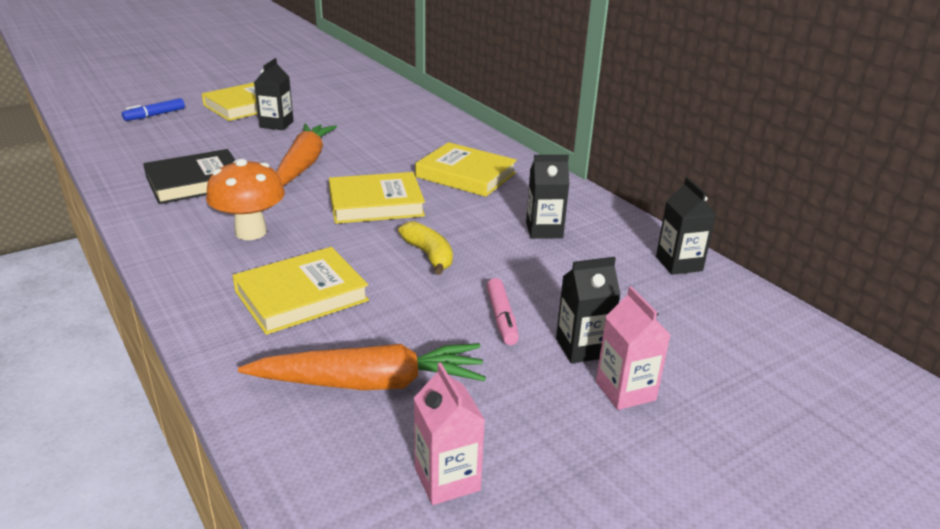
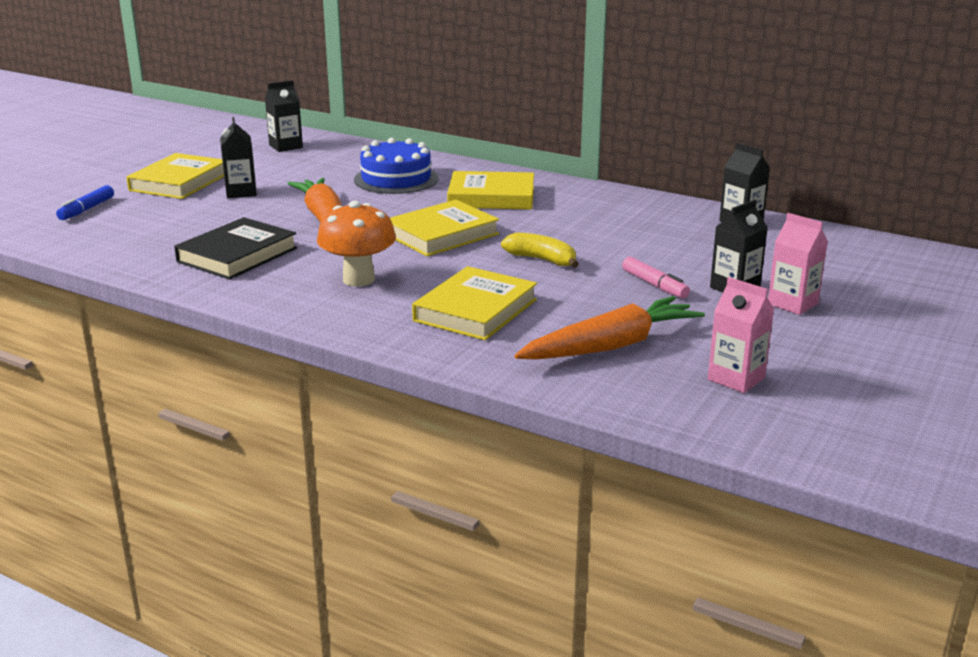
camera: 25 degrees left, 5 degrees down
(408, 139) = (396, 179): none -> blue cake
(544, 230) = (612, 222): black carton -> black carton (286, 146)

